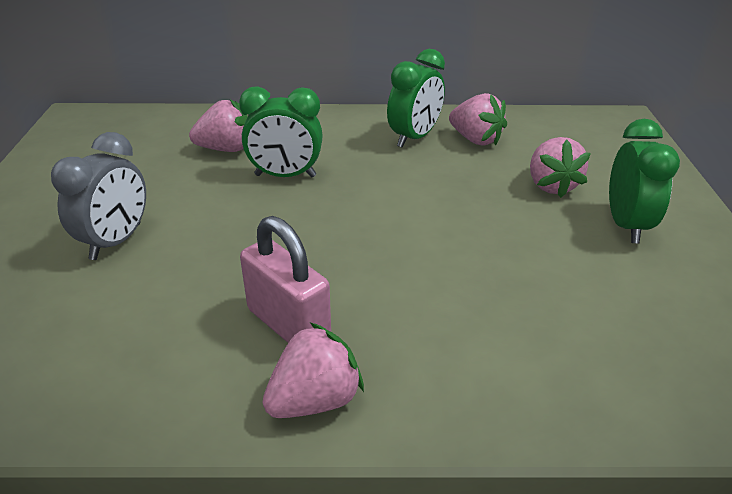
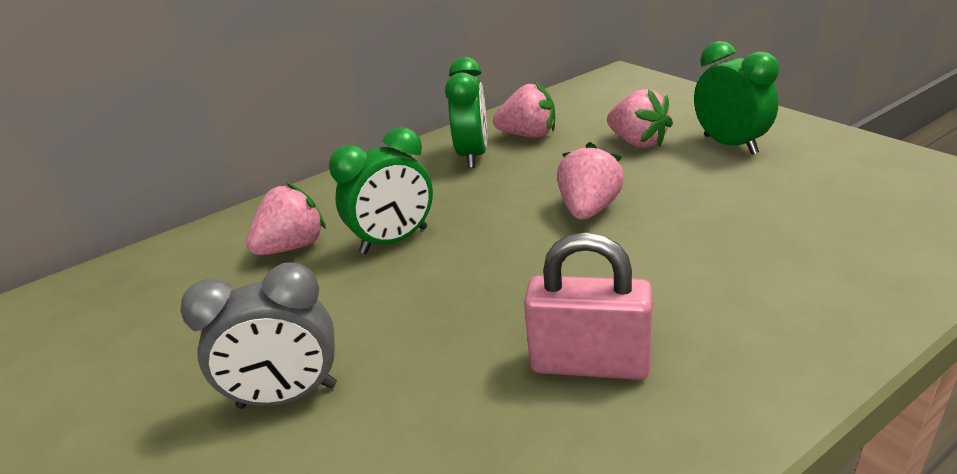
camera: 30 degrees left, 5 degrees down
(116, 241) = (287, 396): grey clock -> grey clock turned 90 degrees clockwise
(315, 400) = (708, 411): pink strawberry -> pink strawberry (589, 209)

